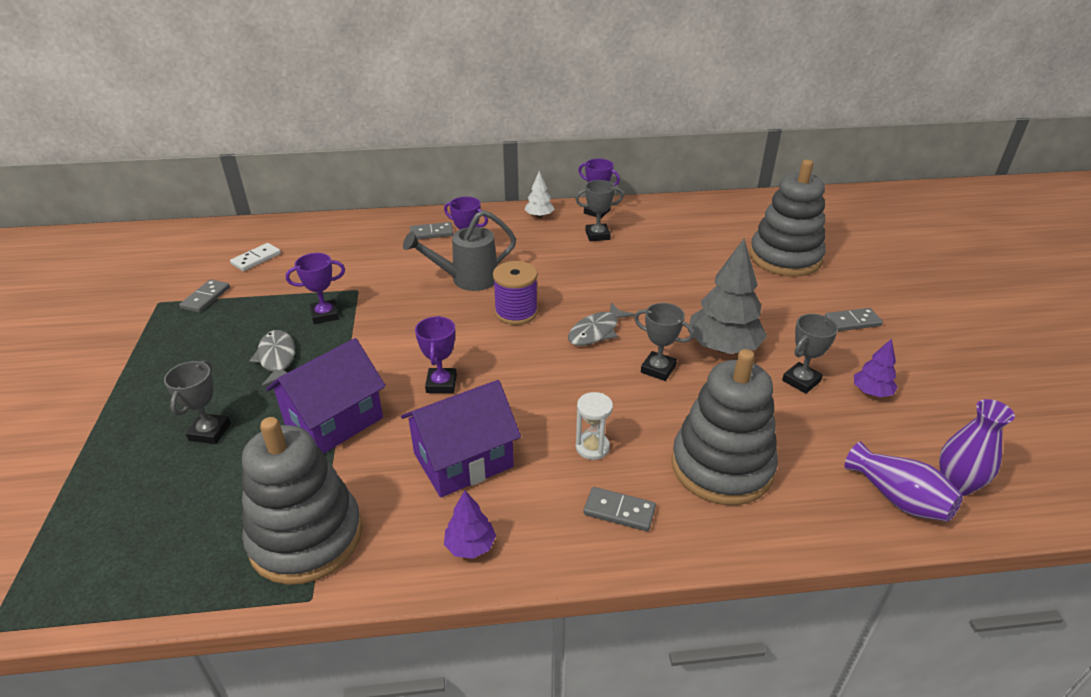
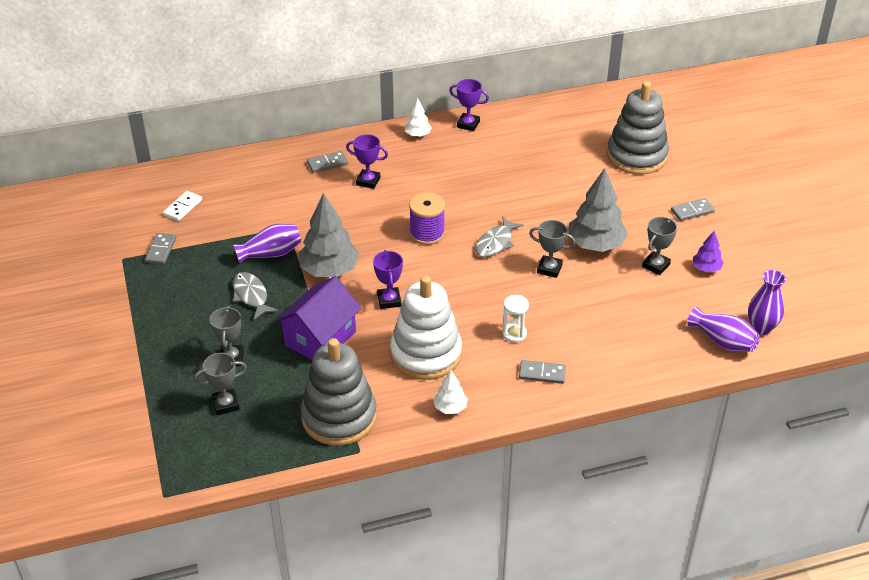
camera: 10 degrees left, 5 degrees up
(325, 315) = (271, 254): purple trophy -> purple vase
(383, 340) = (329, 270): none -> grey tree
(463, 460) = (426, 354): purple house -> white stacking toy
(467, 279) = (376, 207): grey watering can -> none
(470, 546) = (450, 408): purple tree -> white tree
(597, 235) = (475, 150): grey trophy -> grey trophy (225, 404)
(721, 467) = (605, 335): grey stacking toy -> none

